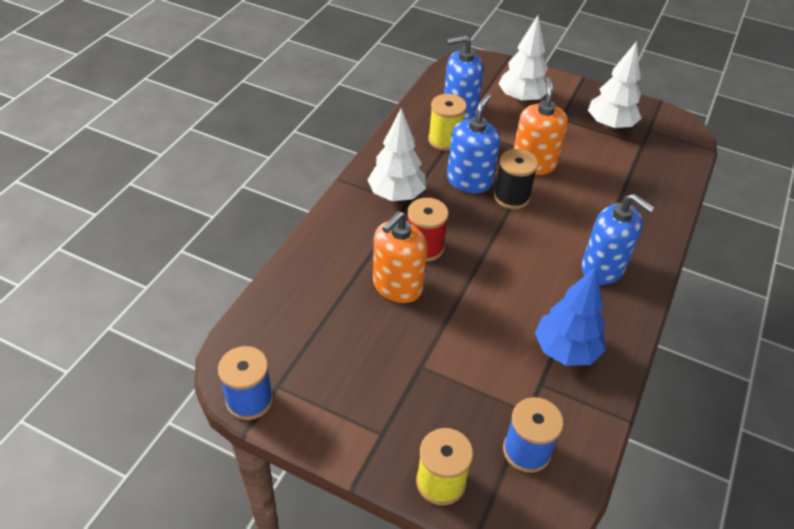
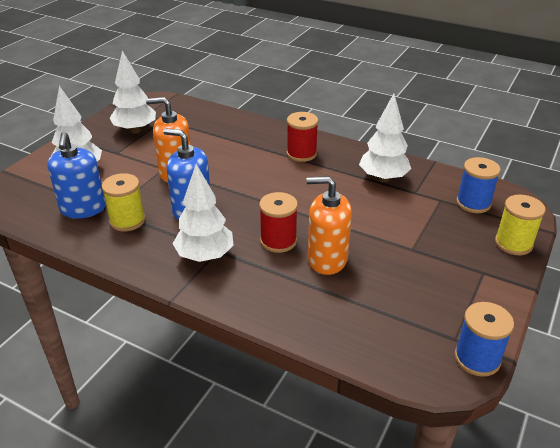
camera: 85 degrees left, 10 degrees down
(397, 286) = (327, 259): orange soap dispenser -> orange soap dispenser turned 150 degrees clockwise
(511, 197) = (217, 188): black spool -> none
(565, 350) = (383, 178): blue tree -> white tree
(602, 268) = (301, 154): blue soap dispenser -> red spool

